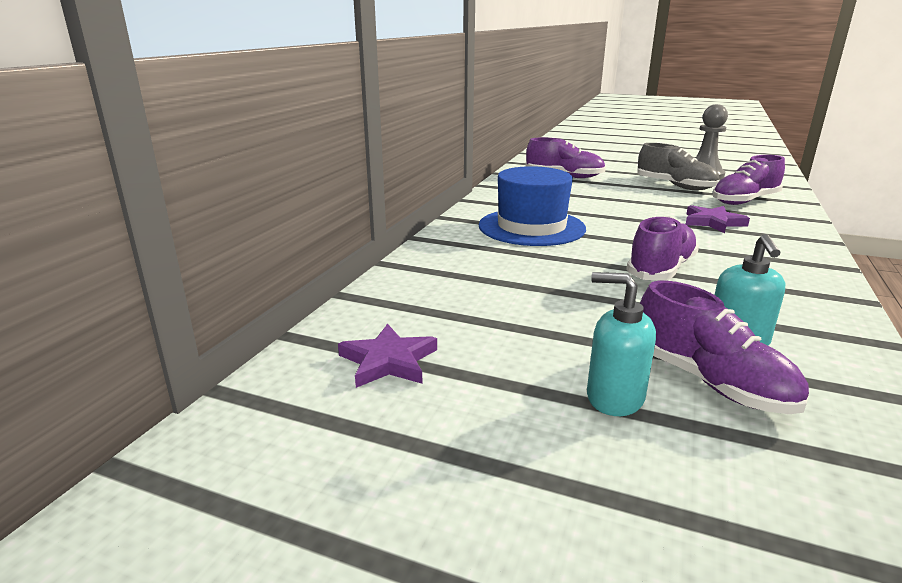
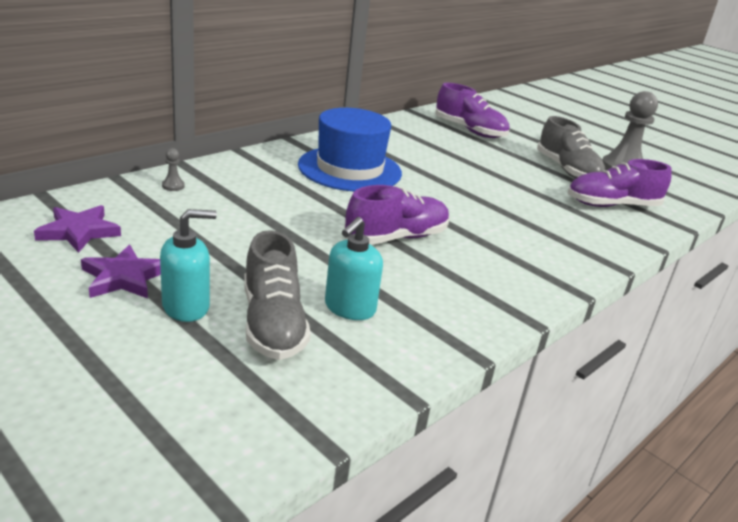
camera: 20 degrees right, 5 degrees up
(410, 285) = (173, 186): none -> grey pawn
(614, 397) = (186, 307): turquoise soap dispenser -> turquoise soap dispenser turned 105 degrees clockwise
(709, 382) = (273, 324): purple shoe -> grey shoe
(713, 222) = (532, 215): purple star -> purple star (124, 277)

